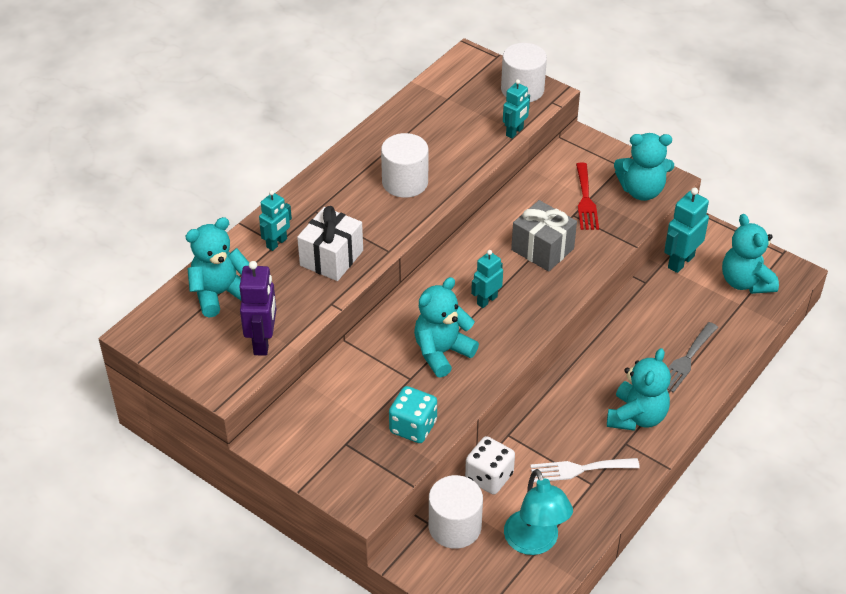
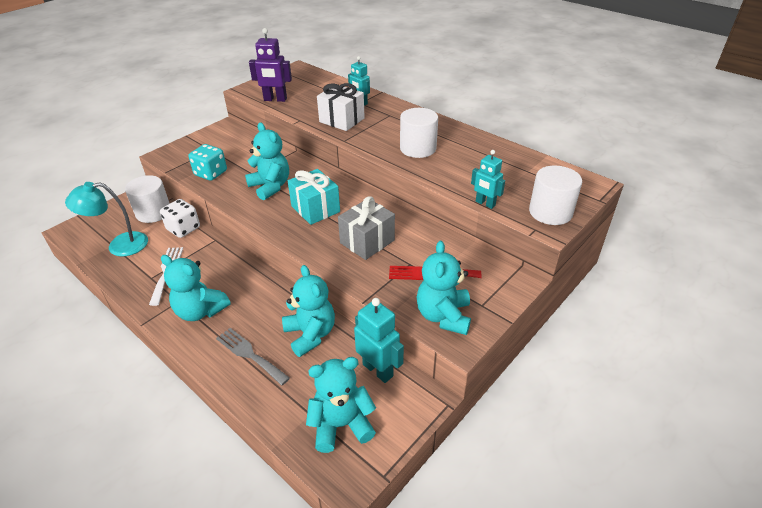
camera: 95 degrees right, 5 degrees down
(220, 294) = (320, 87): turquoise teddy bear -> turquoise teddy bear (310, 334)
(486, 300) = (315, 209): turquoise robot -> turquoise gift

